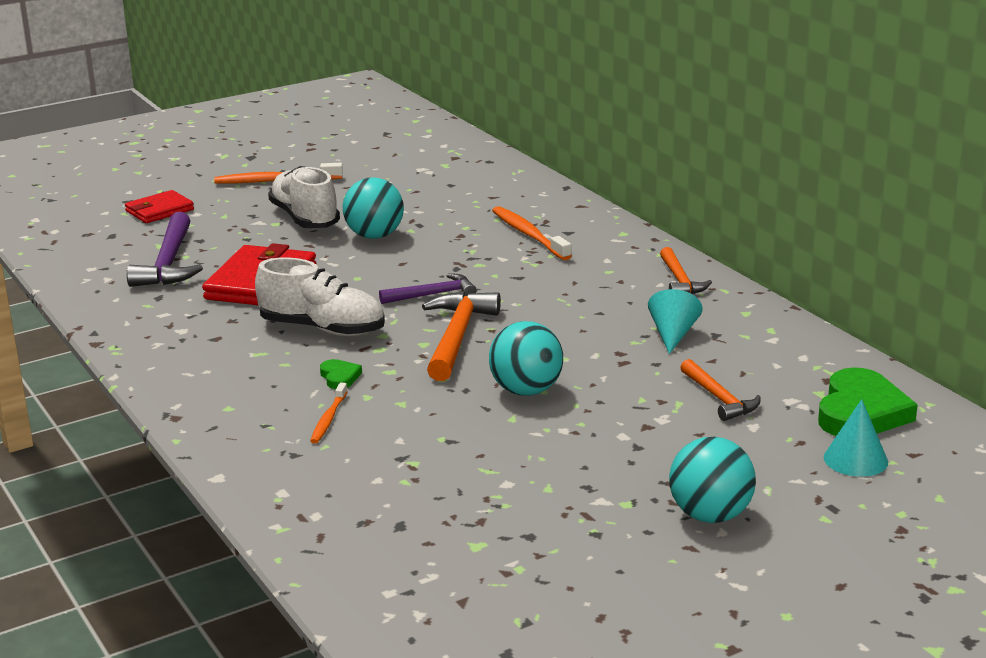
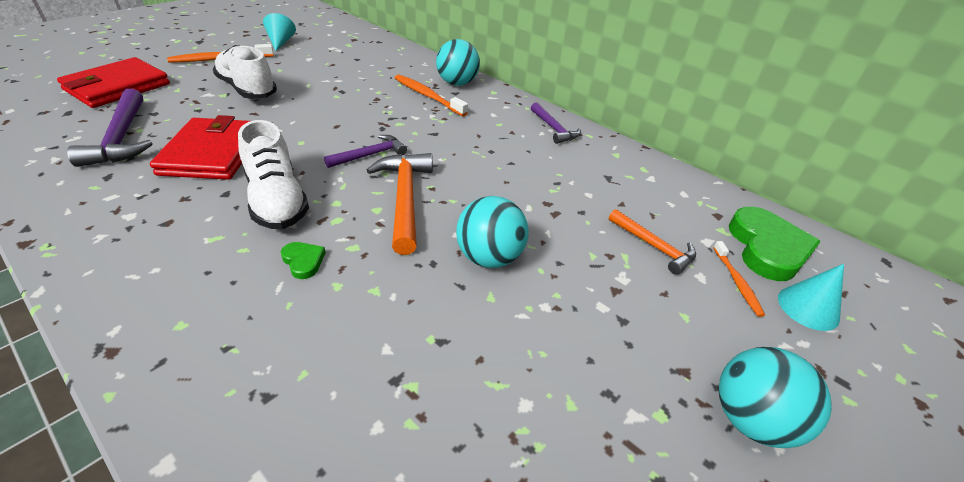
camera: 20 degrees left, 15 degrees up
(159, 210) = (118, 87): red wallet -> red wallet, size x1.67
(322, 329) = (277, 200): white shoe -> white shoe turned 60 degrees clockwise
(328, 419) = (301, 326): orange toothbrush -> orange toothbrush (737, 282)
(374, 236) = (308, 102): turquoise ball -> turquoise ball (457, 83)
(673, 335) = (577, 180): turquoise cone -> turquoise cone (281, 42)
(680, 280) = (554, 129): orange hammer -> purple hammer

